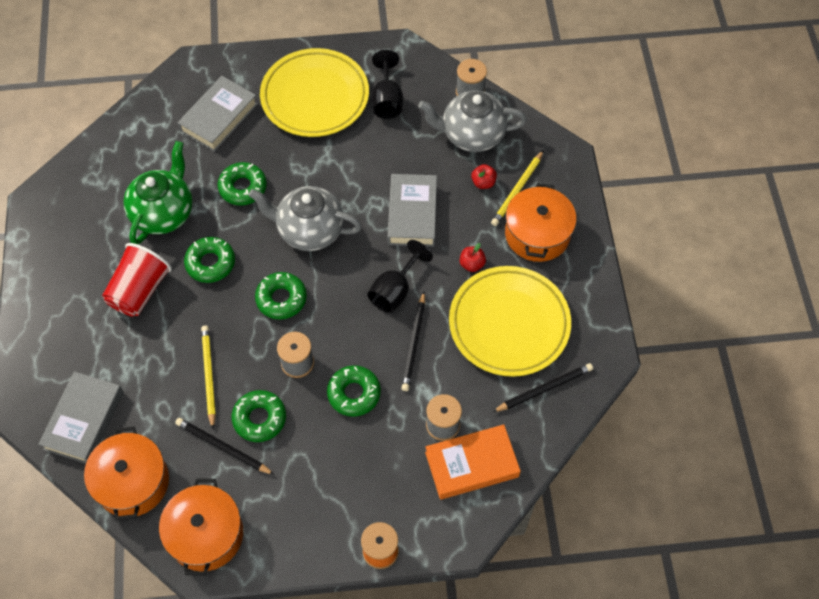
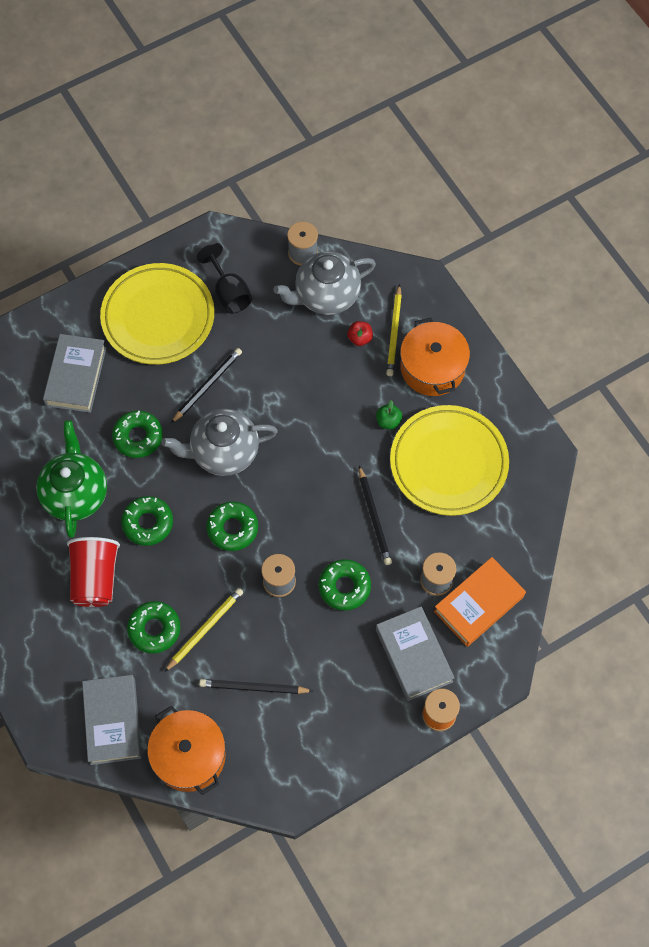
camera: 25 degrees left, 5 degrees up
(206, 534) = (281, 770): orange pot -> none
(208, 376) = (205, 629): yellow pencil -> yellow pencil turned 75 degrees clockwise
(259, 418) = (272, 647): green donut -> green donut (154, 629)
(395, 290) = (332, 475): black goblet -> none
(412, 214) = (310, 396): grey book -> grey book (414, 655)
(472, 264) = (388, 421): red apple -> green apple
(544, 388) = (507, 509): black pencil -> black pencil (207, 385)

